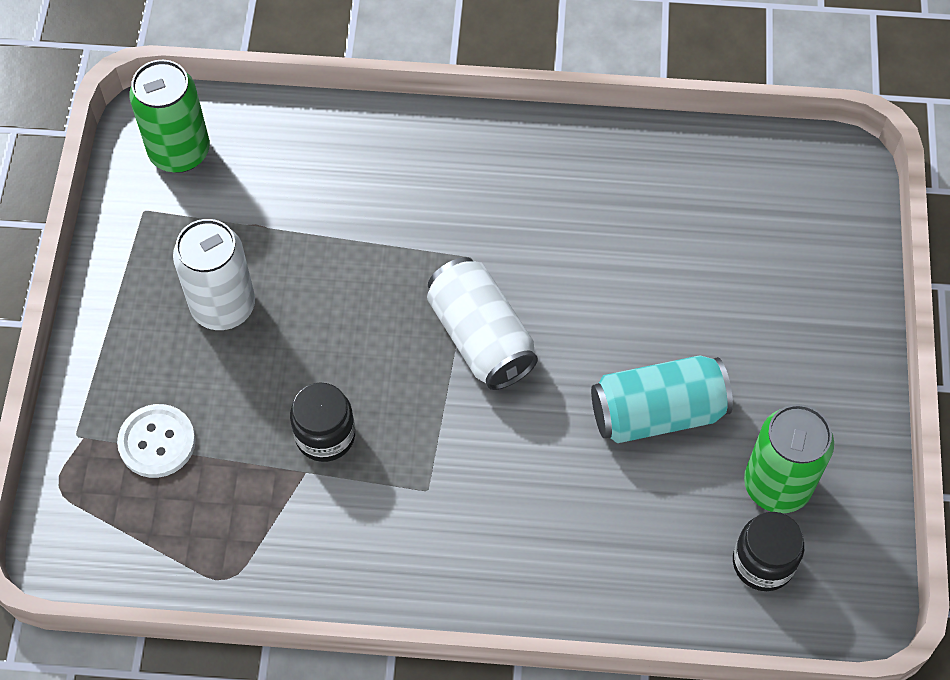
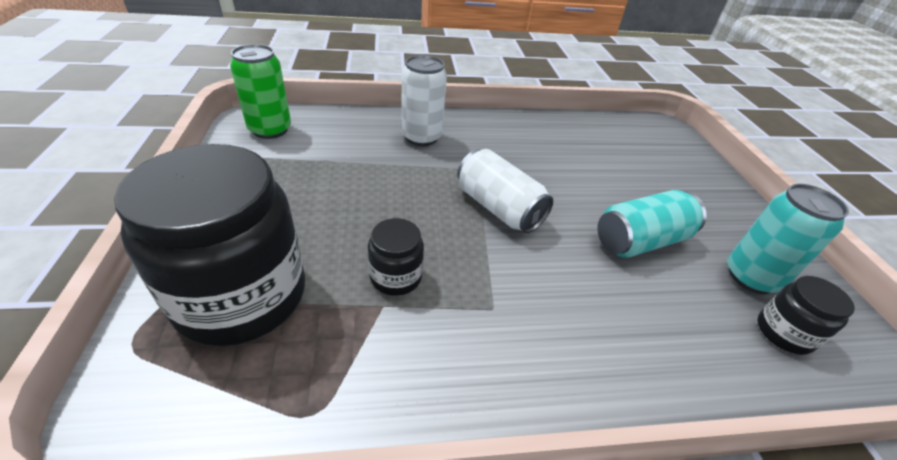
camera: 15 degrees left, 20 degrees down
(157, 442) = (241, 296): white button -> black jar
(223, 306) = (302, 202): white can -> white can (421, 137)
(777, 485) = (751, 277): green can -> turquoise can

